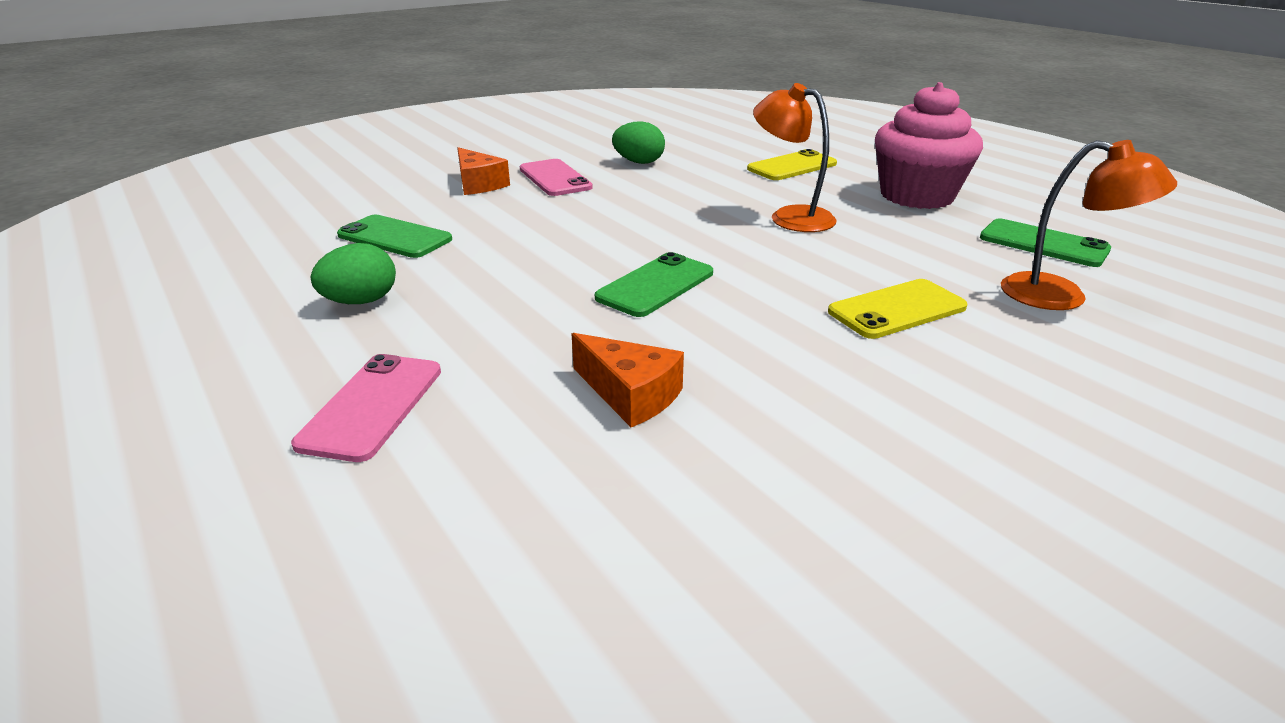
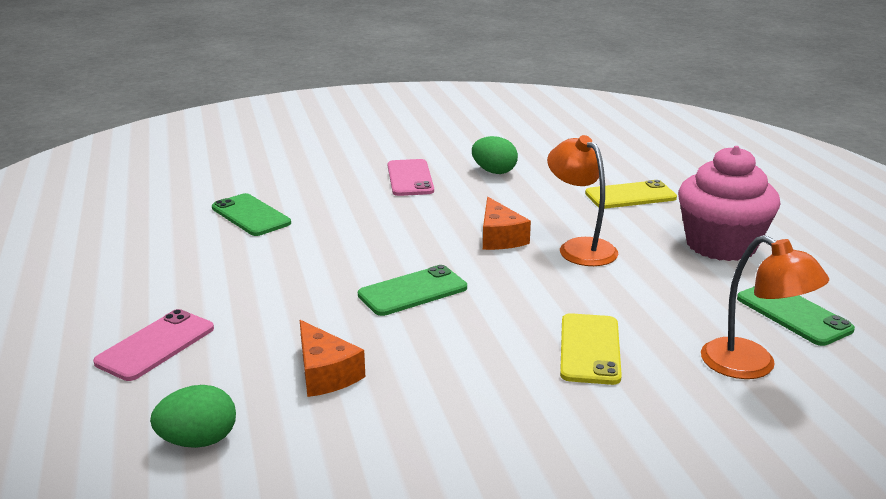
camera: 20 degrees right, 5 degrees down
(361, 301) = (195, 266): green egg -> green egg (198, 441)
(478, 184) = (345, 175): orange cheese -> orange cheese (500, 237)
(897, 309) = (589, 349): yellow phone -> yellow phone turned 75 degrees counterclockwise

